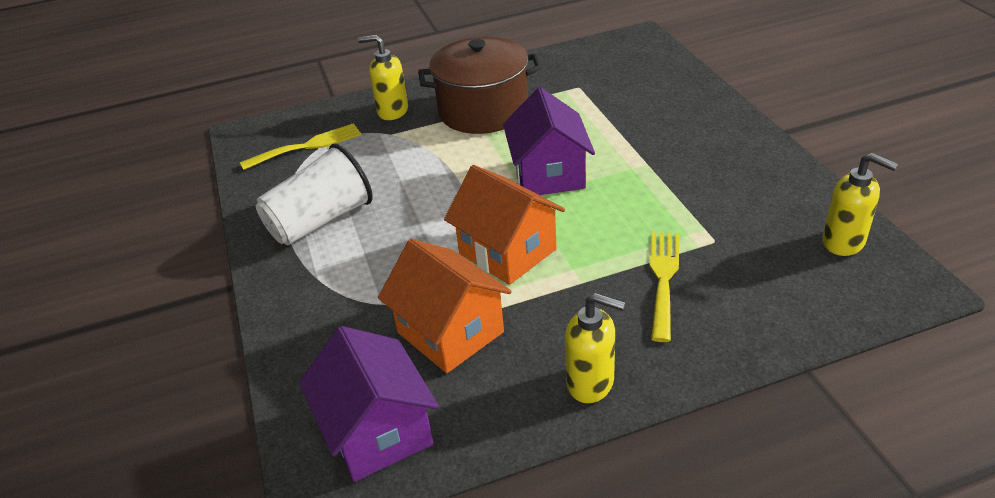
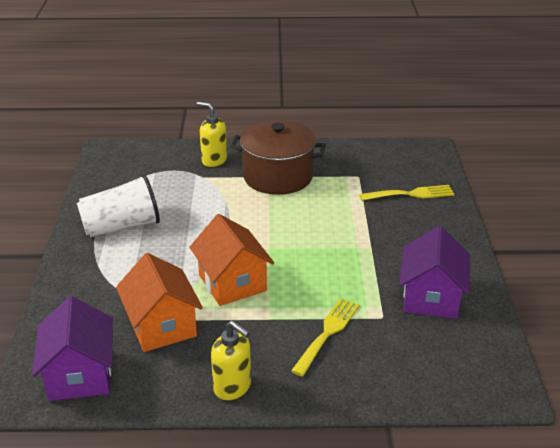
camera: 15 degrees right, 5 degrees down
(307, 146) = (142, 171): yellow fork -> yellow fork (411, 194)
(549, 174) = (295, 236): purple house -> purple house (431, 297)
(844, 242) = (478, 345): yellow soap dispenser -> none

